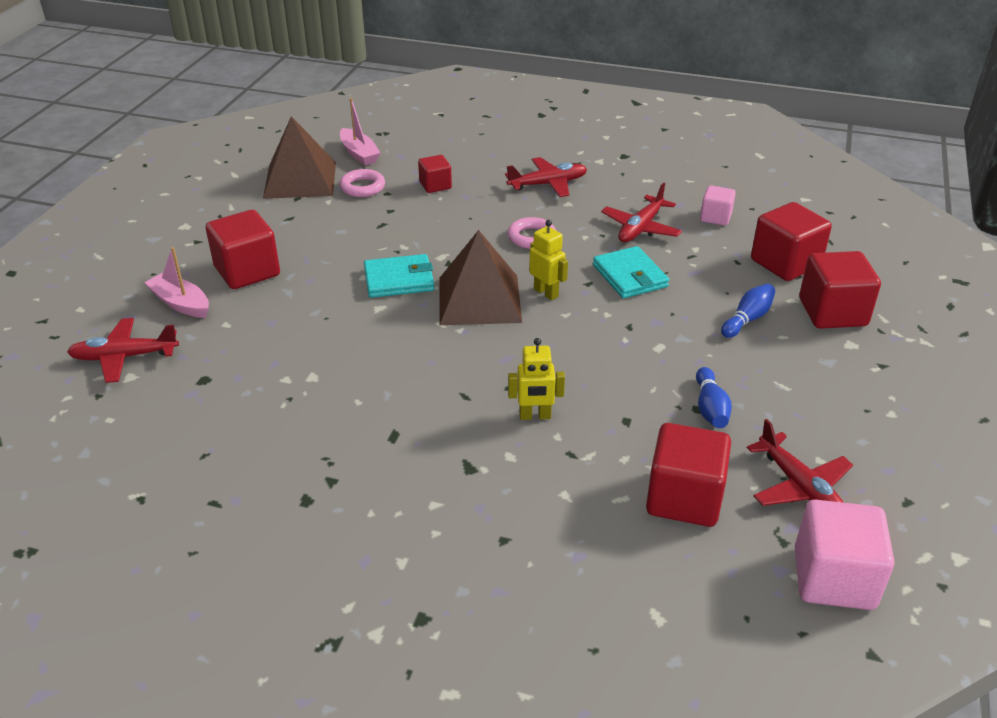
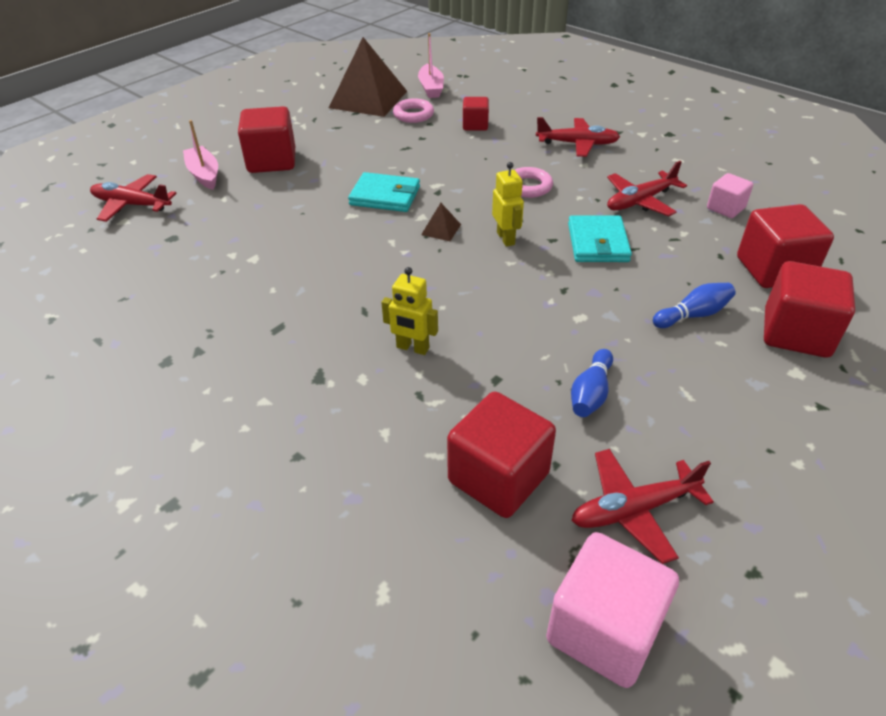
camera: 25 degrees right, 5 degrees up
(479, 299) = (441, 229): brown pyramid -> brown pyramid, size x0.40
(800, 487) = (633, 510): red plane -> red plane turned 75 degrees clockwise

